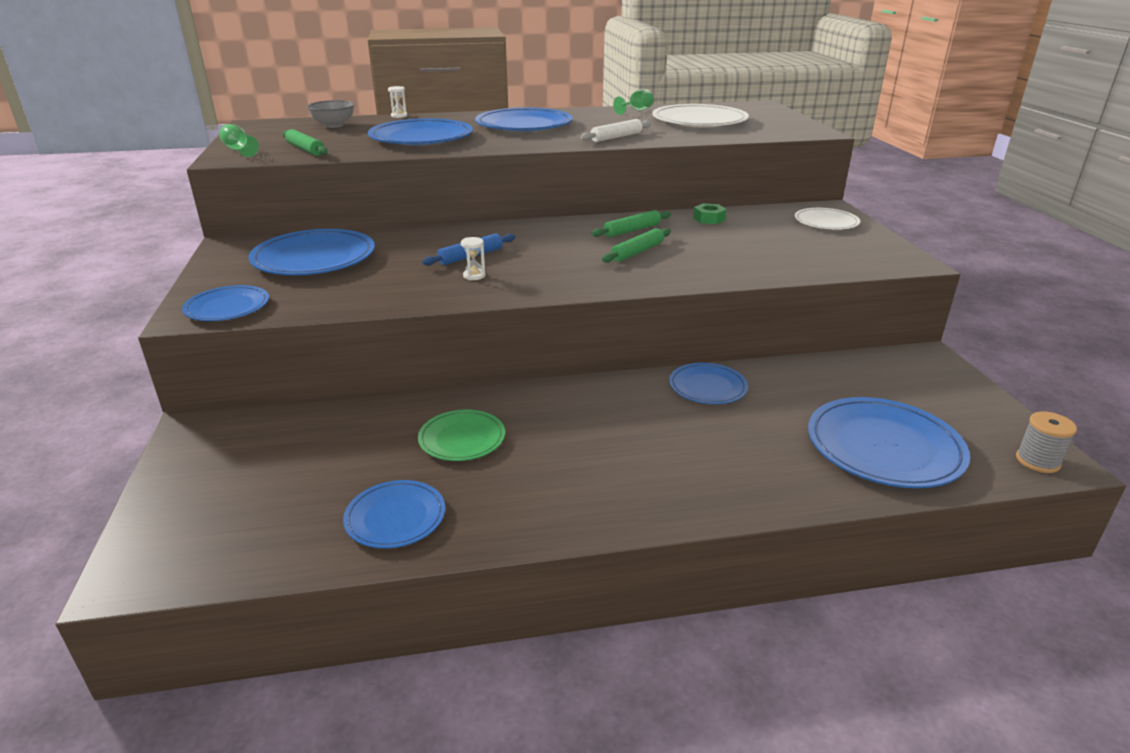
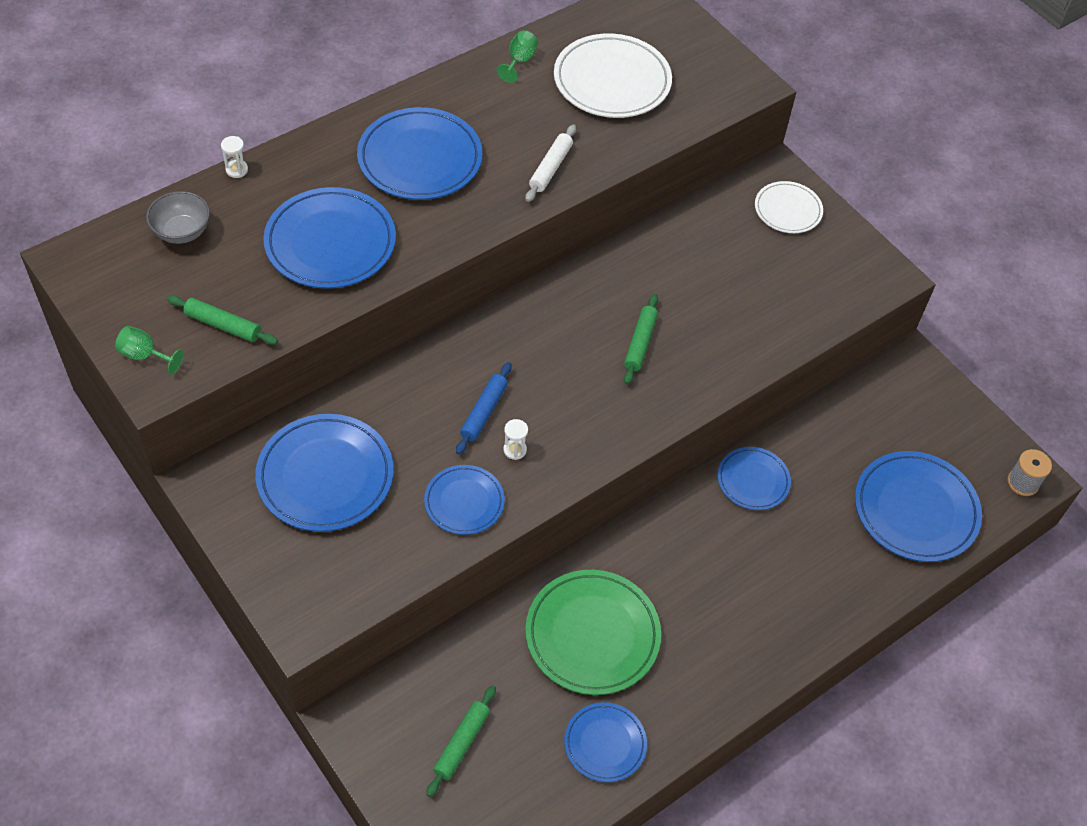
camera: 30 degrees left, 25 degrees up
(227, 307) = (325, 599): blue plate -> blue plate (464, 502)
(462, 439) = (592, 635): green plate -> green plate, size x1.71
(632, 230) = (609, 295): green rolling pin -> green rolling pin (462, 743)
(709, 219) = (672, 240): green nut -> none

